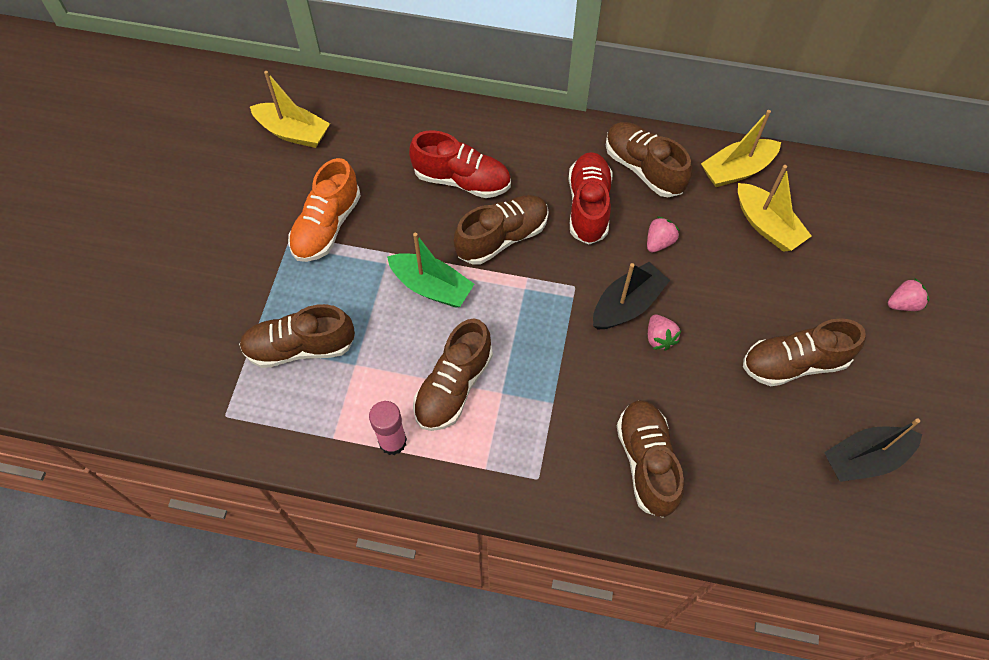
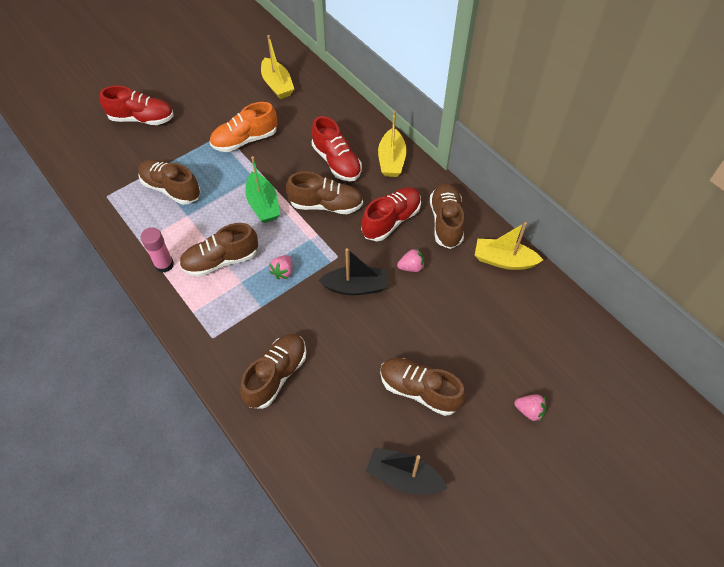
camera: 40 degrees right, 5 degrees down
(162, 287) = (142, 119): none -> red shoe
(659, 338) = (355, 317): pink strawberry -> pink strawberry (283, 272)
(767, 226) = (488, 303): yellow boat -> yellow boat (391, 160)

